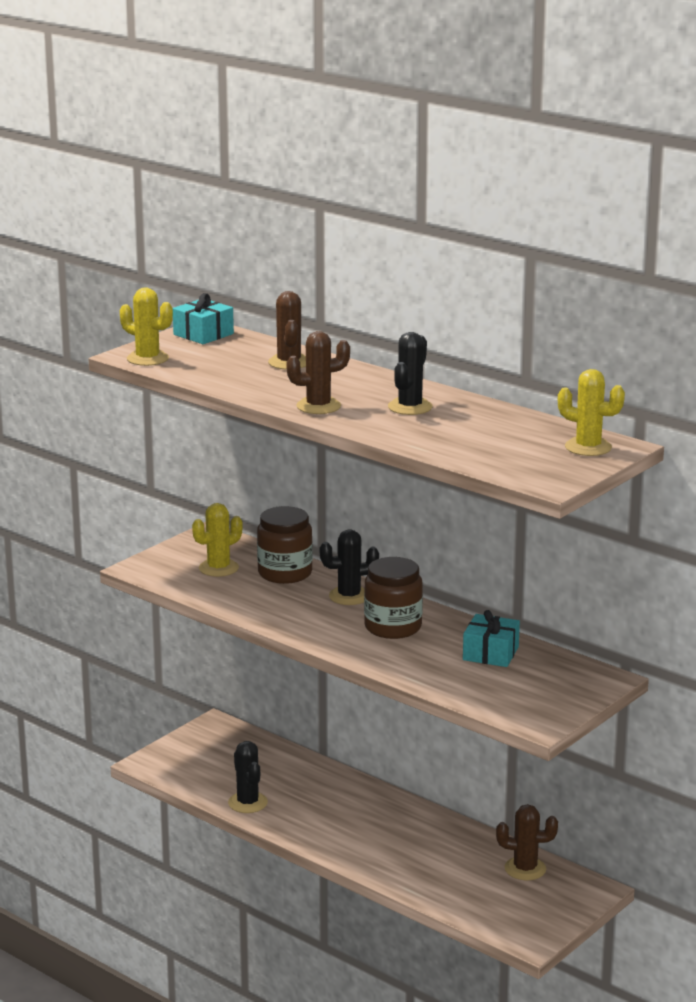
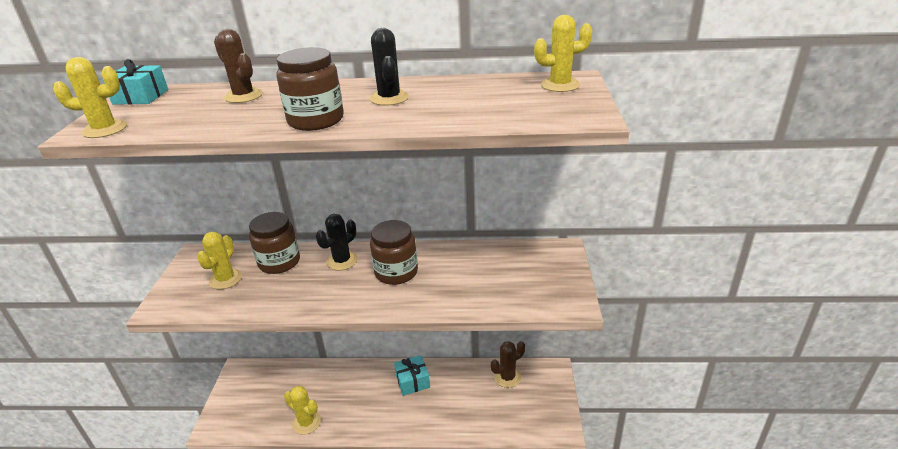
camera: 35 degrees left, 10 degrees up
(248, 803) = (306, 422): black cactus -> yellow cactus
(318, 406) = (316, 120): brown cactus -> brown jar
(490, 653) = (478, 263): turquoise gift -> turquoise gift (412, 381)

